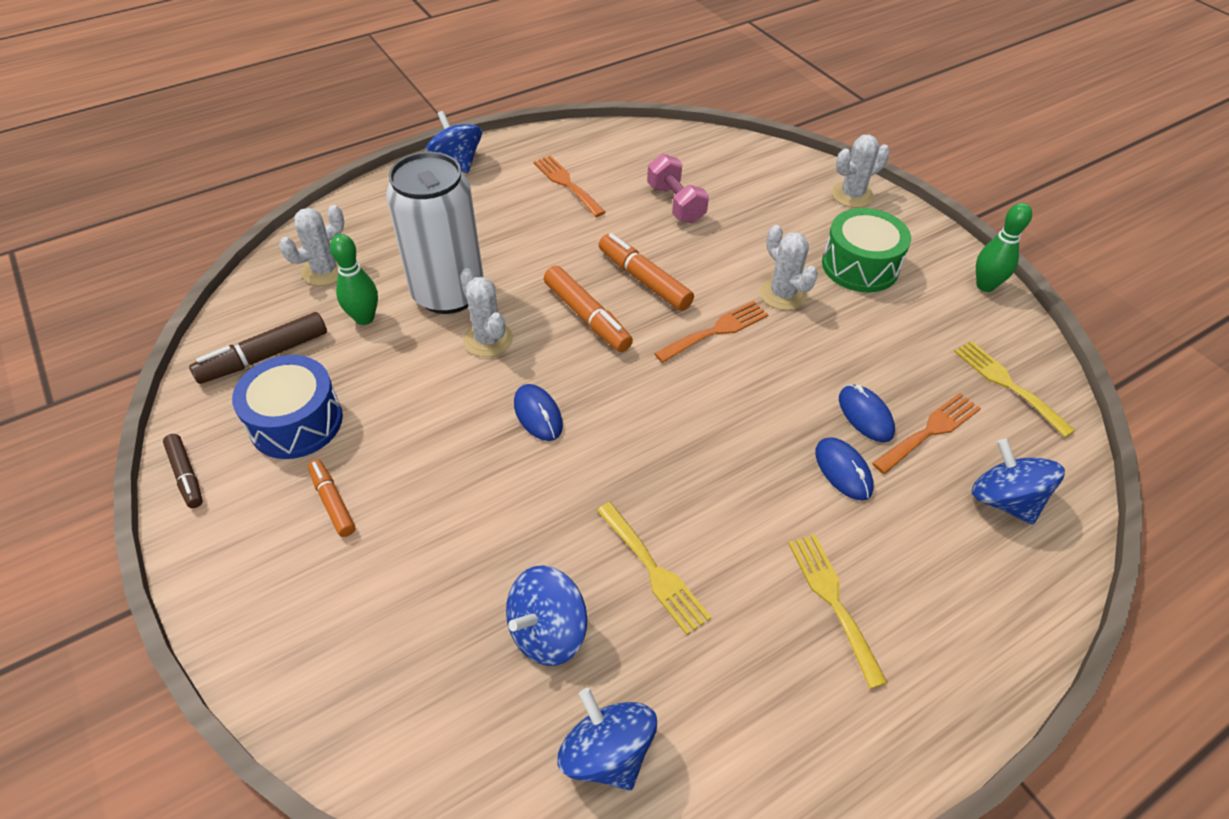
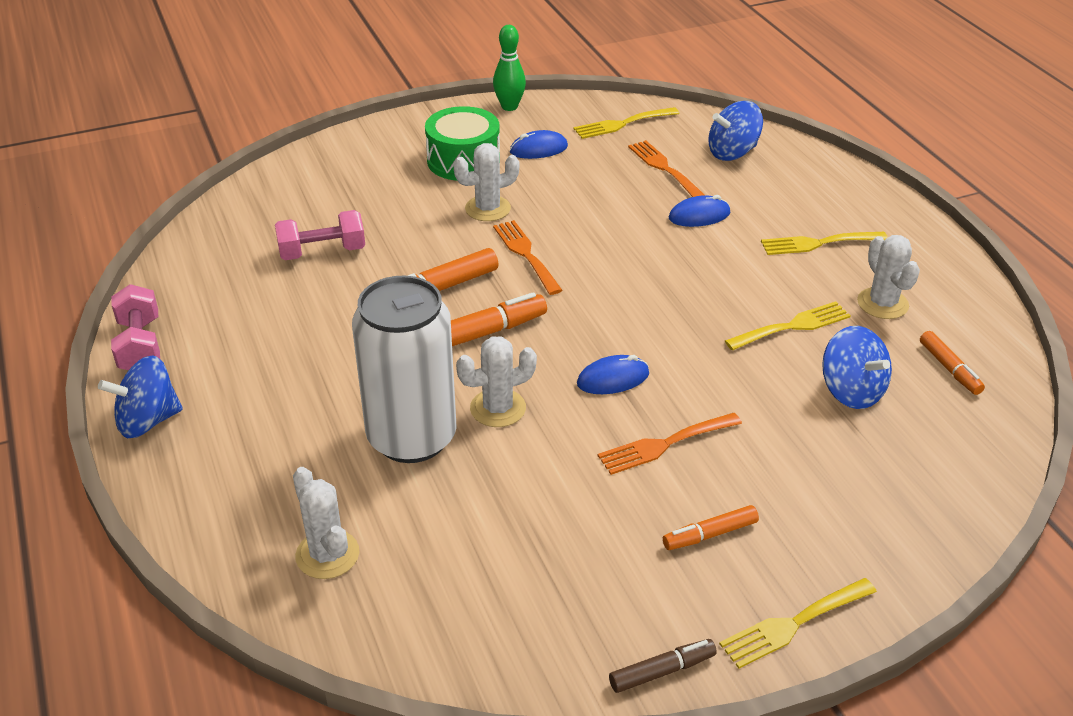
camera: 80 degrees left, 10 degrees down
(220, 570) = (793, 624): none -> yellow fork
(265, 356) = (476, 609): brown marker -> none
(296, 422) = (593, 571): blue drum -> none
(364, 318) = (433, 513): green bowling pin -> none
(536, 141) = (140, 346): none -> pink dumbbell
(567, 184) = (246, 327): orange fork -> orange fork (664, 444)
(607, 752) = (949, 368): blue spinning top -> orange marker
(852, 195) = (360, 144): white cactus -> white cactus (882, 303)
(865, 415) = (643, 194): blue mouse -> blue mouse (538, 149)

